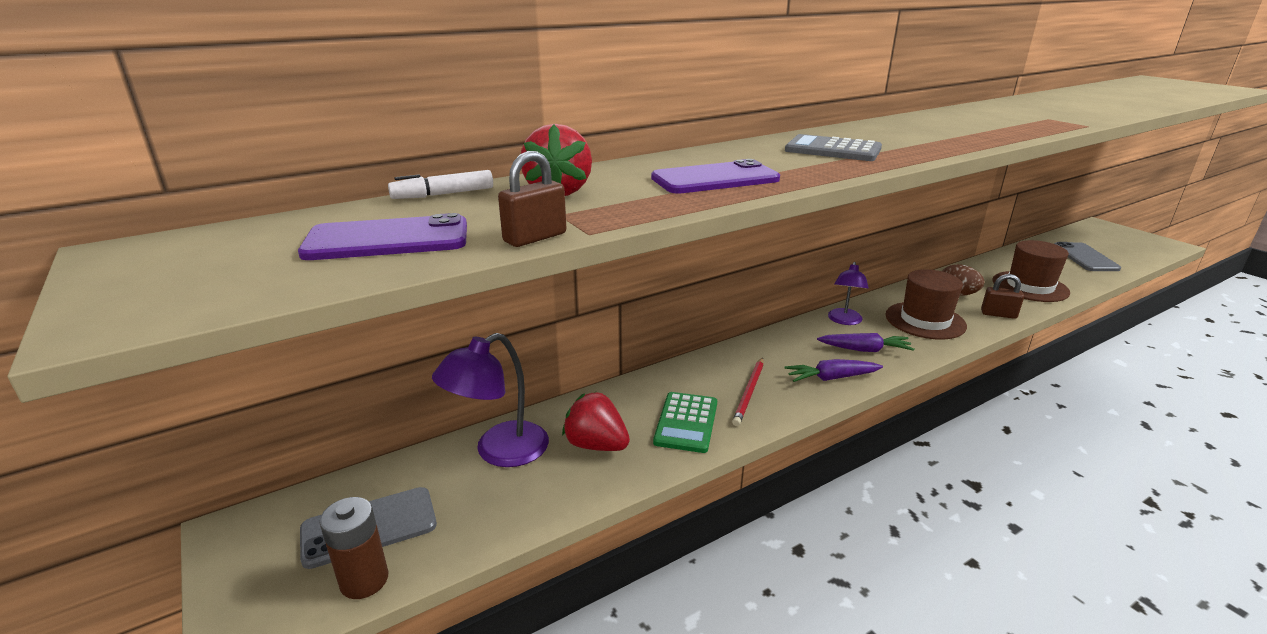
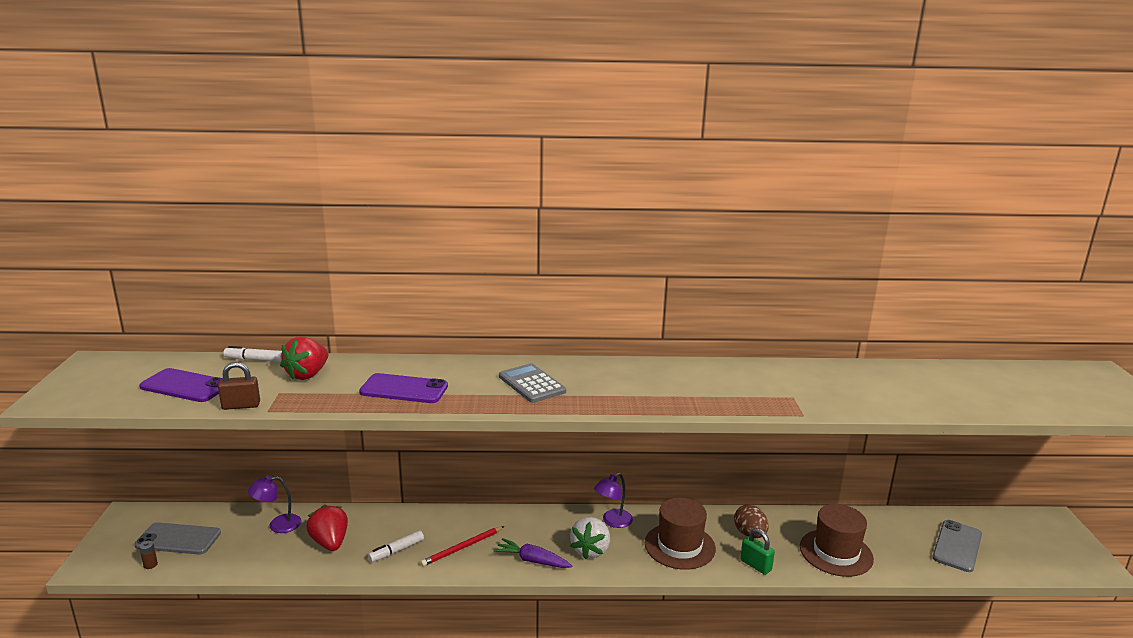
camera: 30 degrees right, 5 degrees down
(364, 580) = (150, 565): brown battery -> brown battery, size x0.49
(499, 452) = (278, 524): purple lamp -> purple lamp, size x0.64
(686, 422) = (396, 551): green calculator -> white marker
(865, 350) = (591, 550): purple carrot -> white strawberry
(998, 314) = (755, 565): brown padlock -> green padlock

